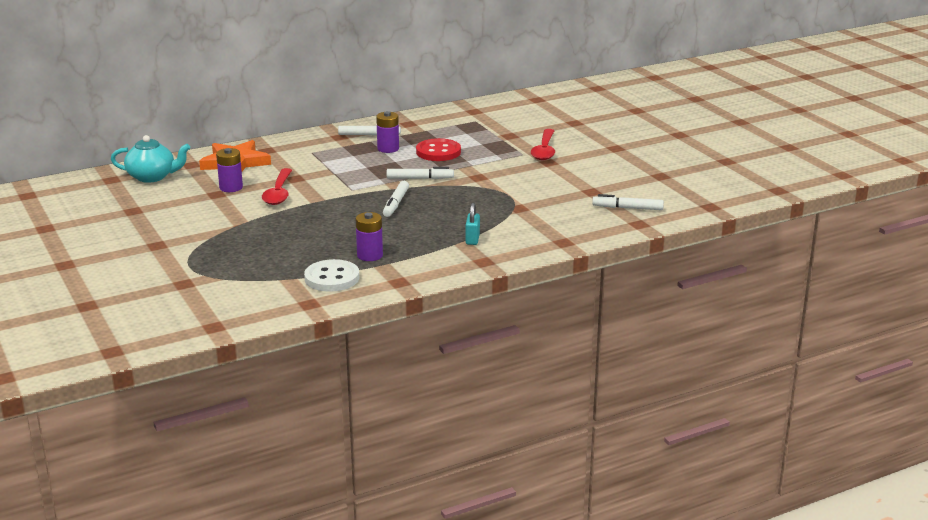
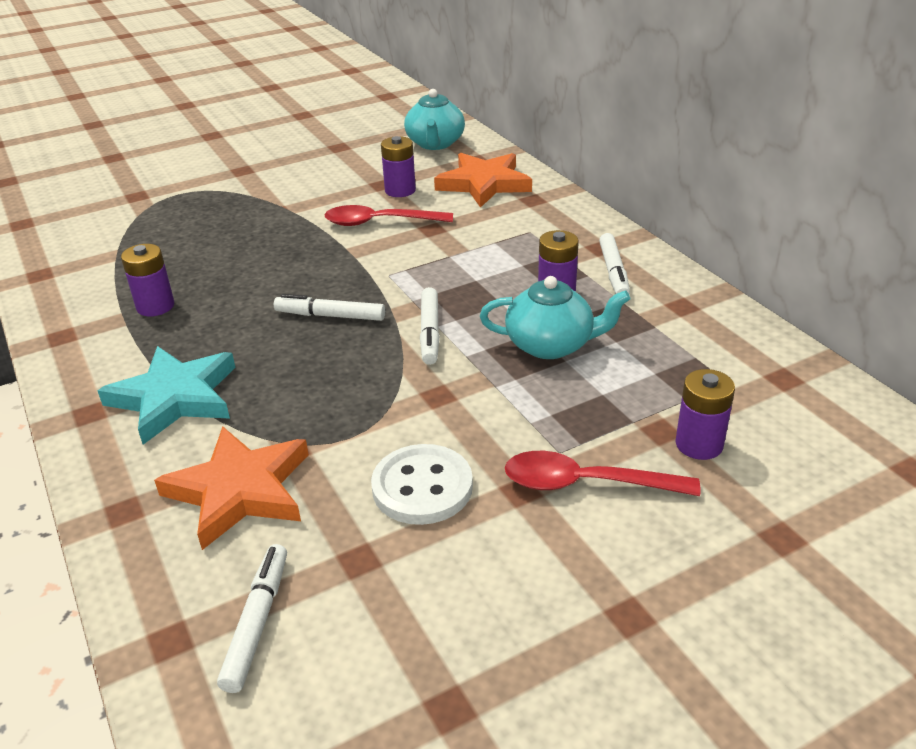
camera: 90 degrees right, 10 degrees up
(332, 278) = (100, 283): white button -> white button (422, 487)
(438, 152) = (551, 345): red button -> turquoise teapot
(472, 239) = (174, 398): turquoise padlock -> turquoise star
(519, 130) = (699, 444): none -> purple battery
(549, 217) = (239, 490): none -> orange star

